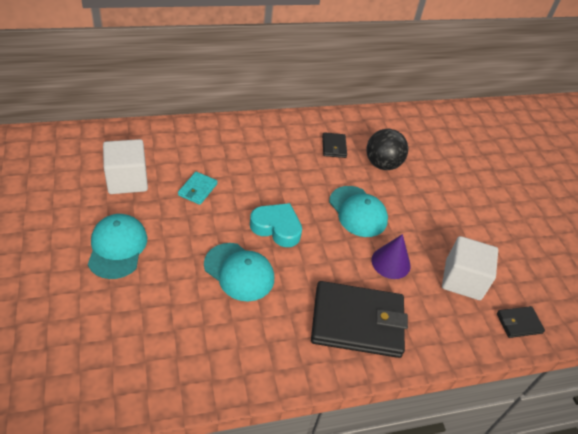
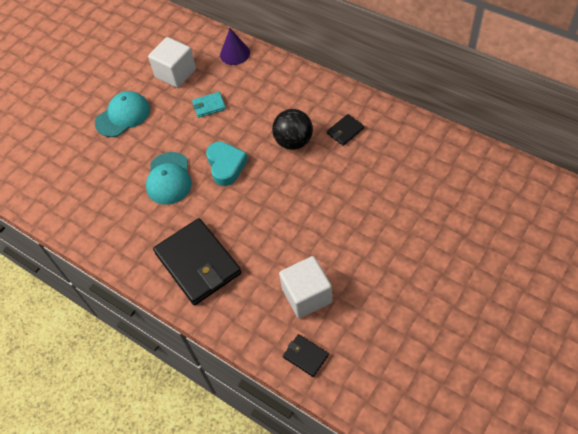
camera: 60 degrees right, 10 degrees up
(358, 211) = (296, 192): turquoise cap -> none
(382, 164) = (366, 169): black ball -> black ball (293, 142)
(391, 262) = (271, 244): purple cone -> purple cone (234, 53)

